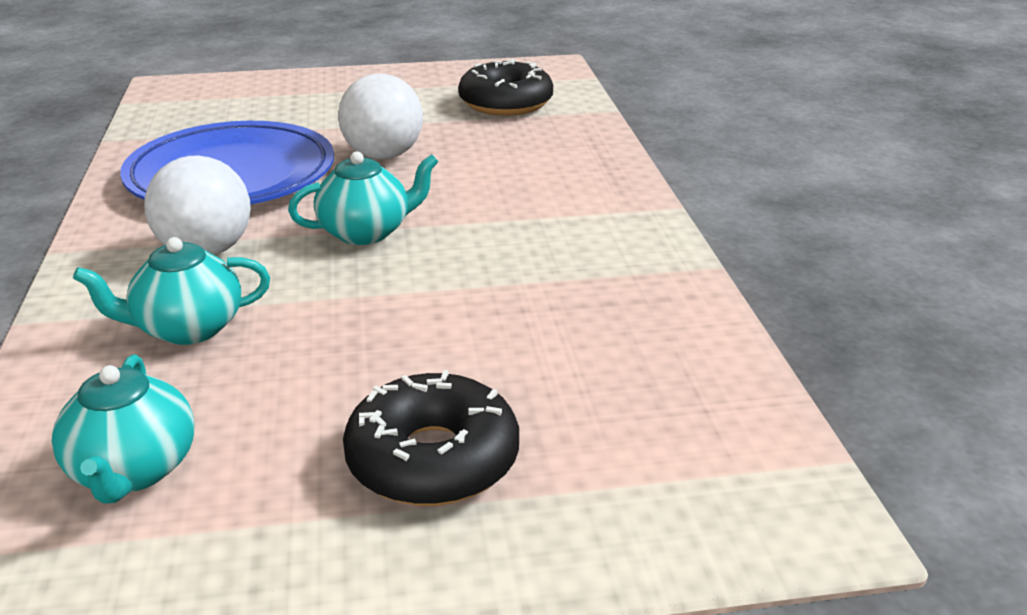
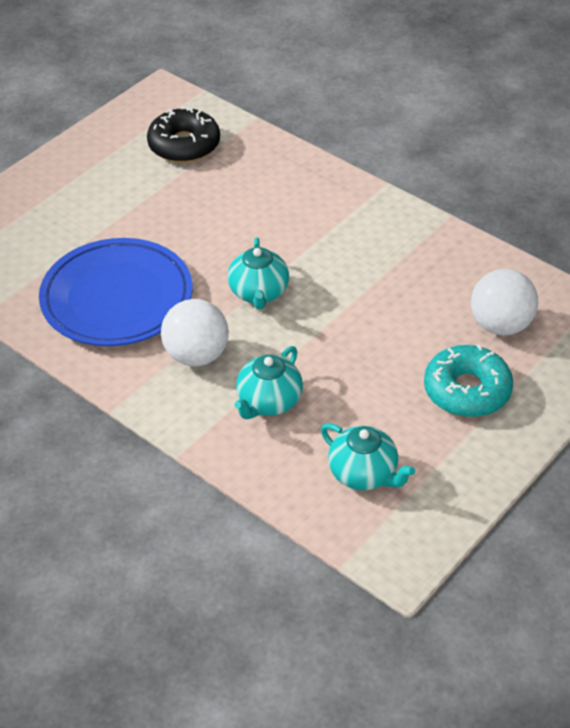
camera: 40 degrees left, 15 degrees up
(366, 232) = (259, 293): turquoise teapot -> turquoise teapot turned 150 degrees clockwise
(383, 155) = (179, 231): white ball -> white ball (501, 325)
(433, 459) = (467, 390): black donut -> turquoise donut

